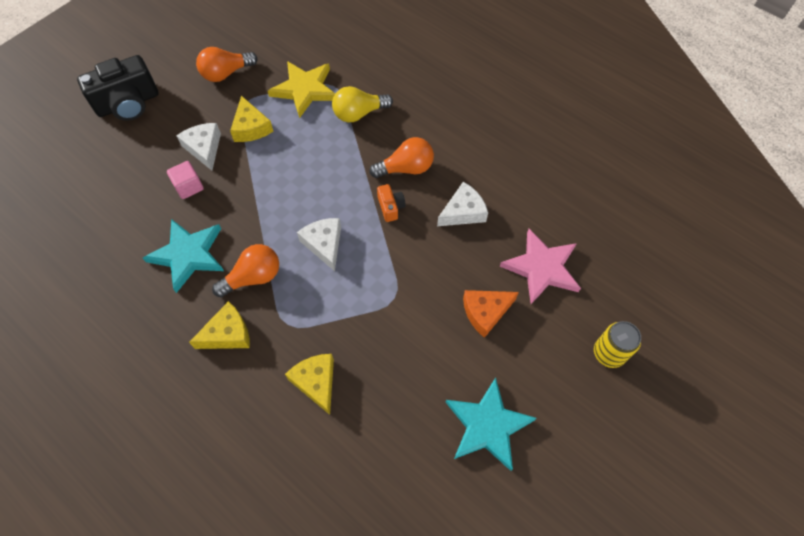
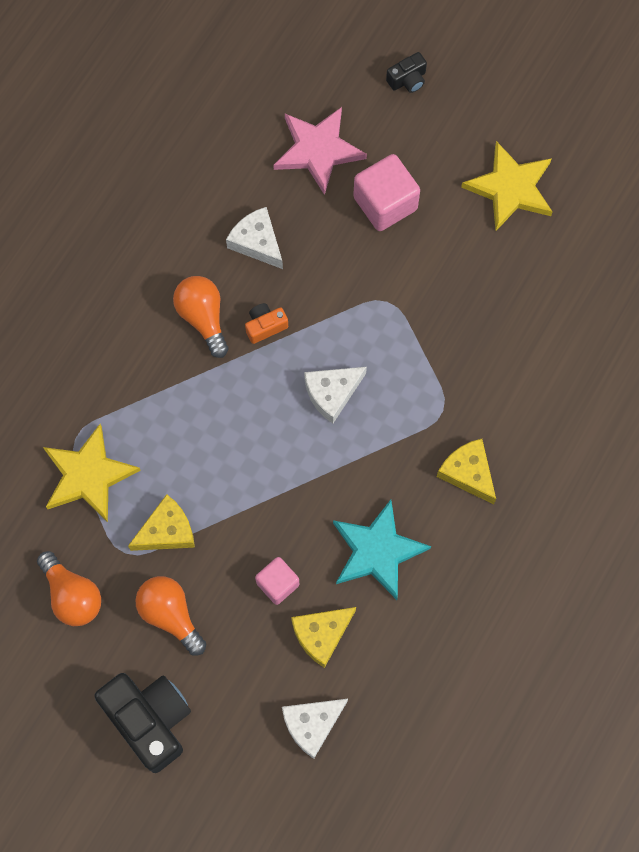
camera: 100 degrees left, 10 degrees up
(204, 148) = (212, 584): white cheese -> white cheese (312, 724)
(253, 277) = (392, 464): orange light bulb -> orange light bulb (170, 615)
(316, 382) = (503, 363): yellow cheese -> yellow cheese (321, 634)
(359, 113) = (121, 393): yellow light bulb -> none
(485, 312) = (385, 203): orange cheese -> pink cube
(487, 426) = (510, 188): turquoise star -> yellow star
(609, 353) = (407, 80): yellow can -> black camera

